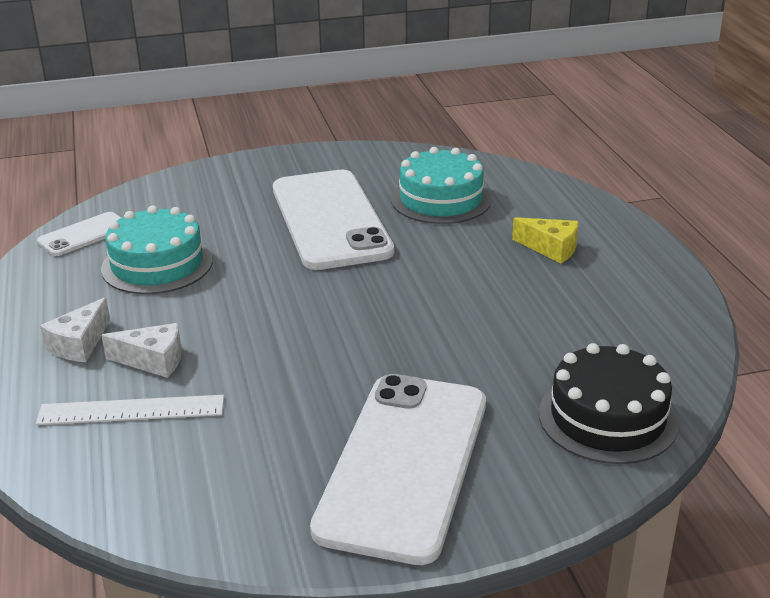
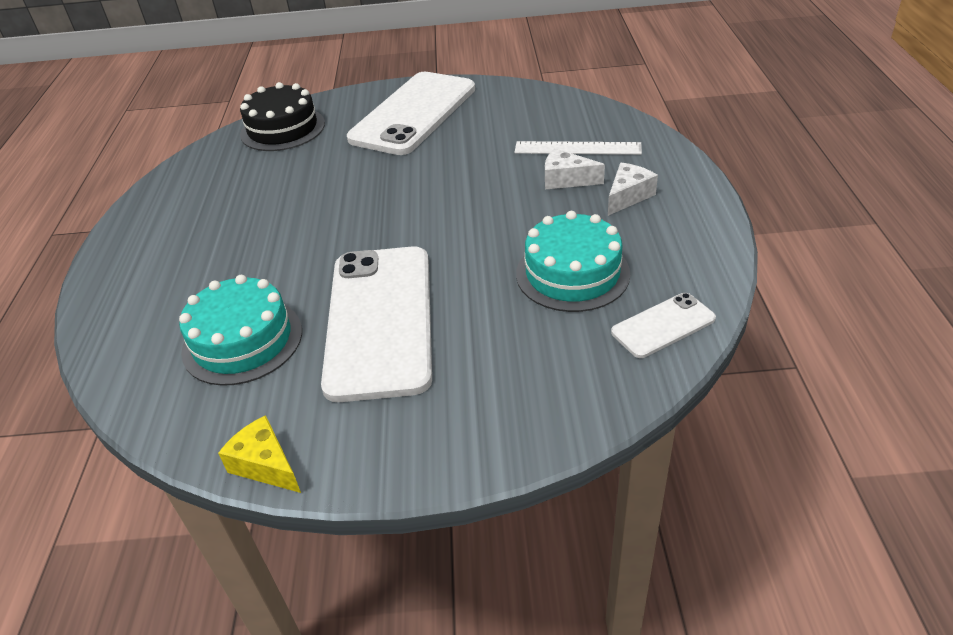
camera: 165 degrees left, 10 degrees up
(551, 249) = (193, 258): yellow cheese -> yellow cheese (266, 465)

